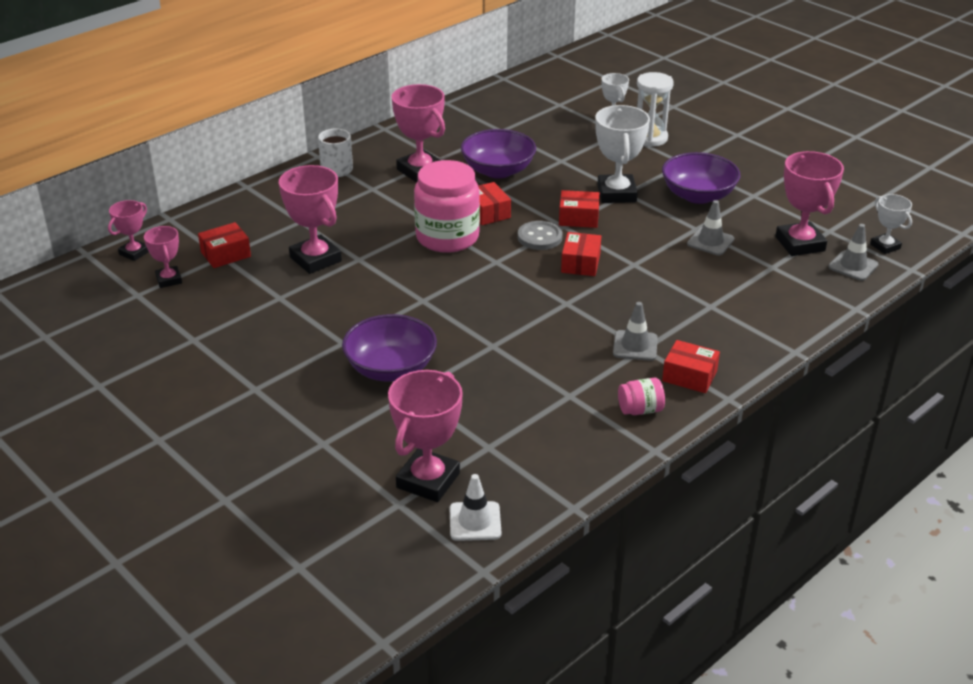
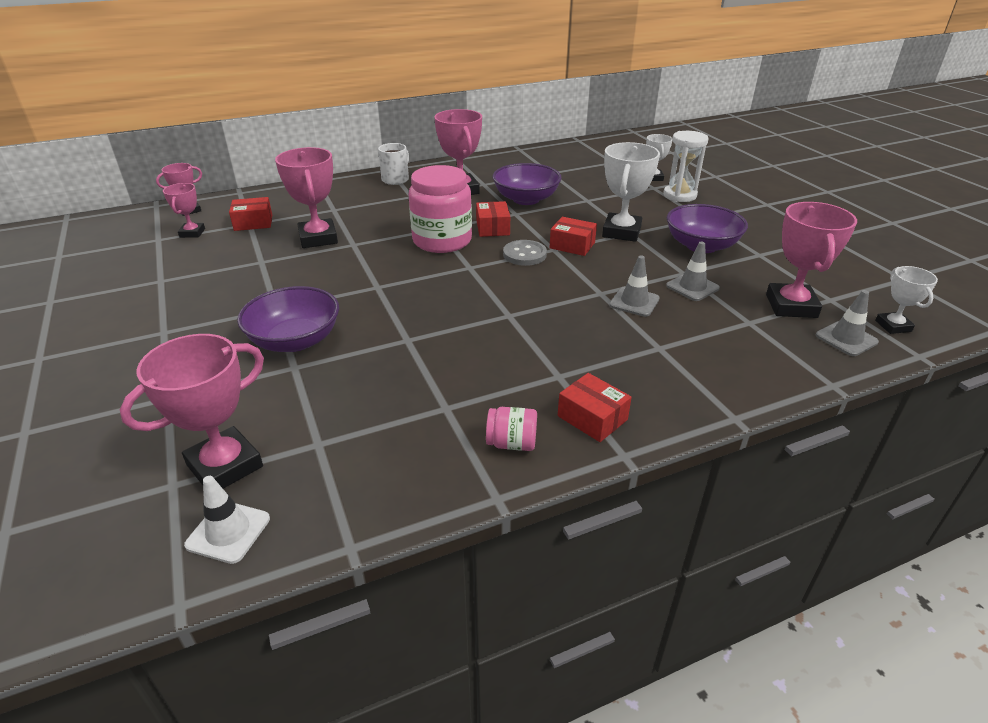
camera: 20 degrees right, 0 degrees up
(580, 263) = (548, 283): red box -> none
(635, 346) = (551, 371): grey traffic cone -> grey traffic cone (634, 302)

